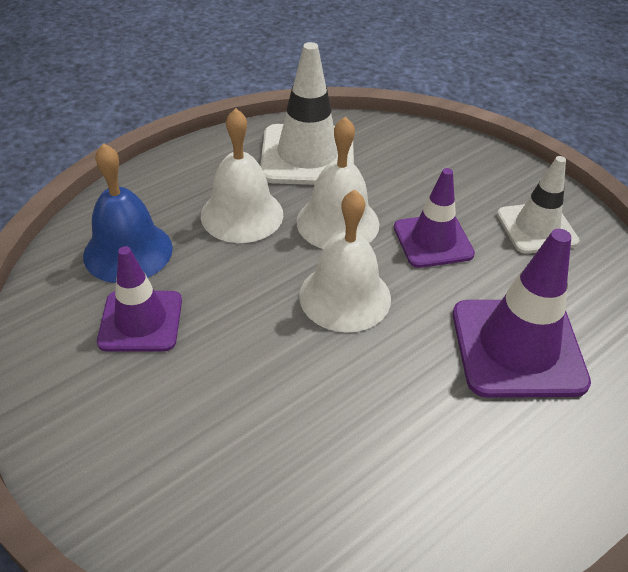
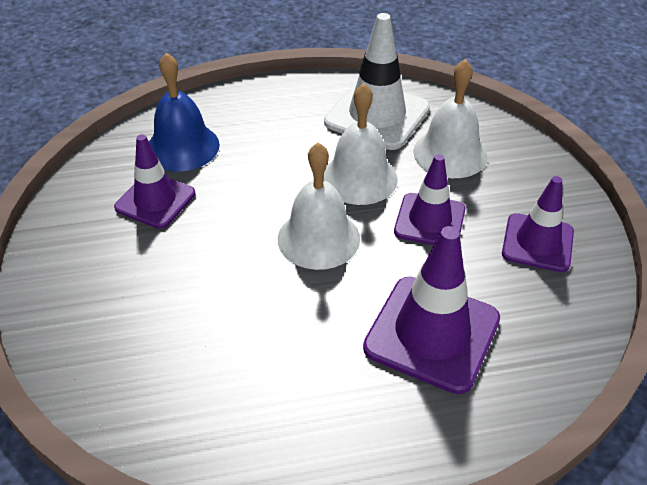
camera: 30 degrees right, 0 degrees up
(242, 214) = (286, 146): white bell -> white bell (450, 153)
(536, 228) = (537, 243): white traffic cone -> purple traffic cone

